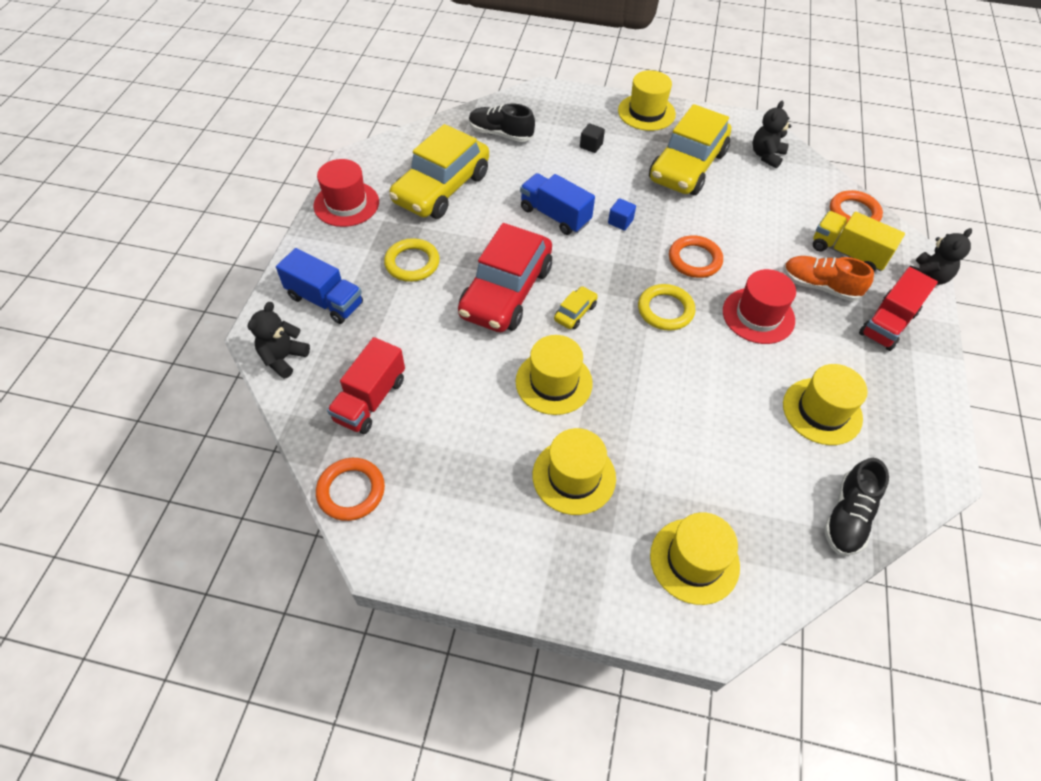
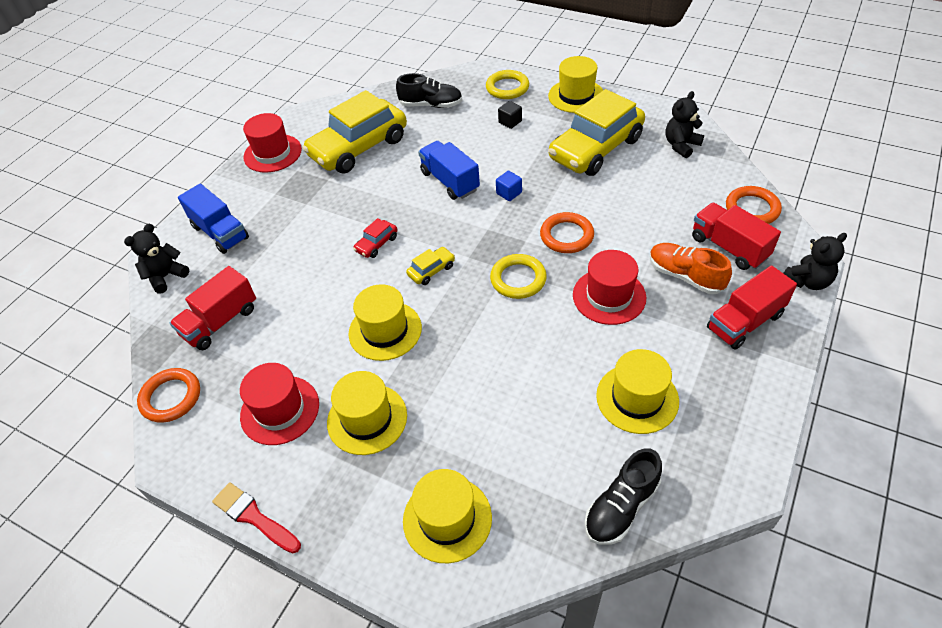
camera: 20 degrees right, 5 degrees down
(412, 263) = (306, 209): yellow ring -> yellow ring (507, 88)
(478, 483) = (280, 410): none -> red hat
(500, 134) = (431, 105): black shoe -> black shoe turned 150 degrees clockwise
(500, 599) = (254, 517): none -> red brush
(506, 292) = (377, 244): red car -> red car, size x0.41
(847, 253) = (729, 247): yellow truck -> red truck

